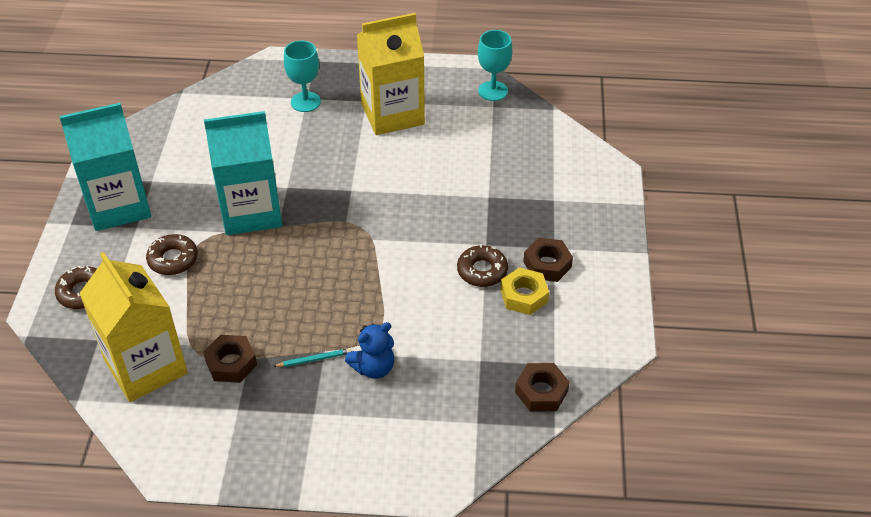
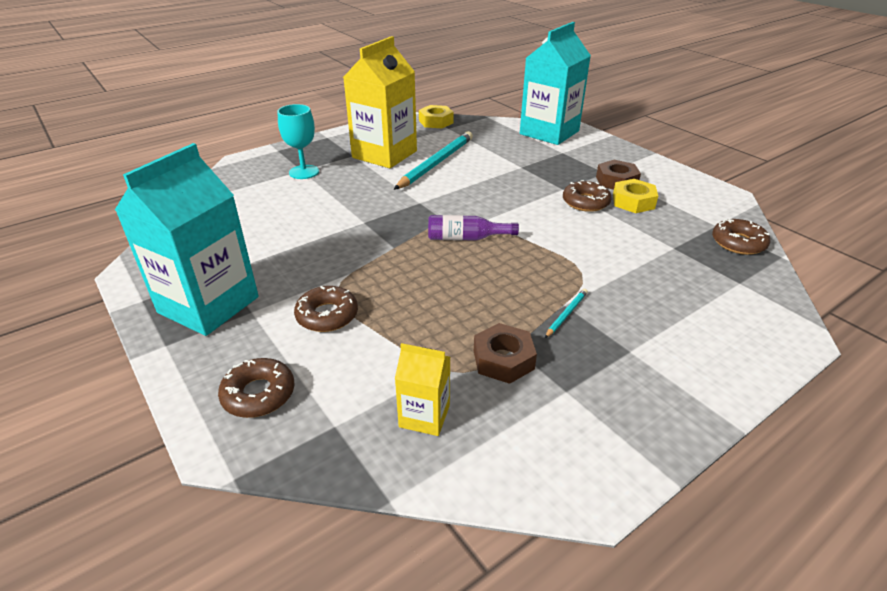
camera: 40 degrees left, 10 degrees down
(146, 367) = (424, 416): yellow carton -> yellow carton, size x0.48
(251, 212) = (355, 249): turquoise carton -> turquoise carton (549, 132)
(337, 249) = (466, 238): none -> purple bottle
(373, 367) = (617, 292): blue teddy bear -> none
(421, 150) = (436, 163): none -> turquoise pencil
(493, 91) = (436, 122): turquoise goblet -> yellow nut
(541, 391) = (738, 243): brown nut -> brown donut

